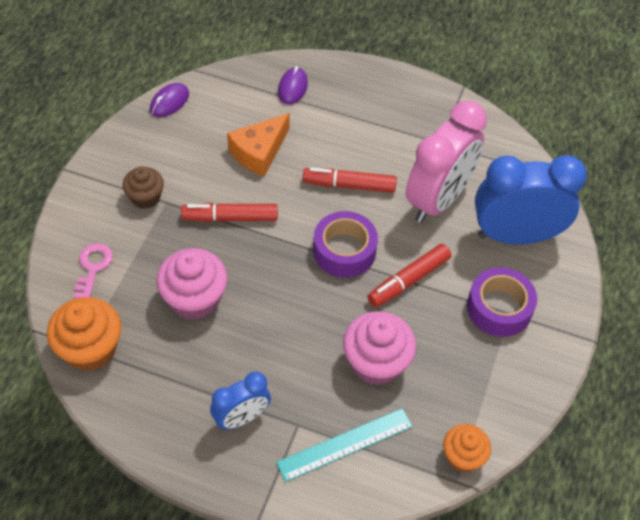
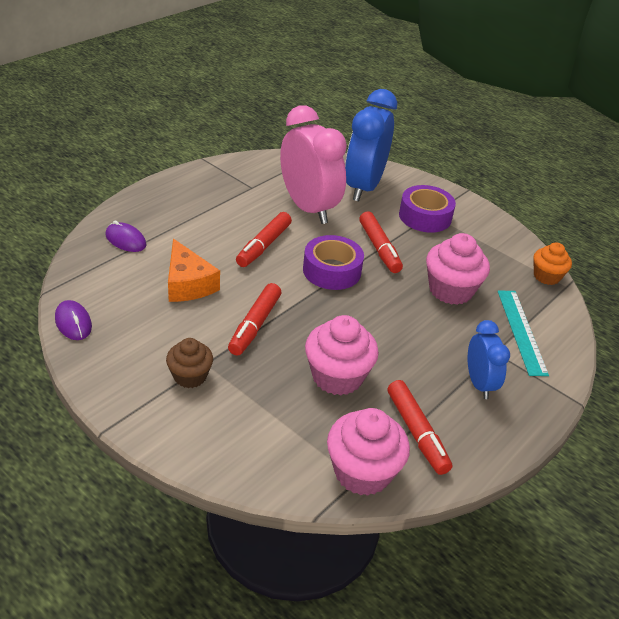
camera: 70 degrees left, 15 degrees down
(90, 349) = (362, 472): orange cupcake -> pink cupcake
(93, 267) = (258, 442): pink key -> none
(152, 378) = (416, 432): none -> red marker

